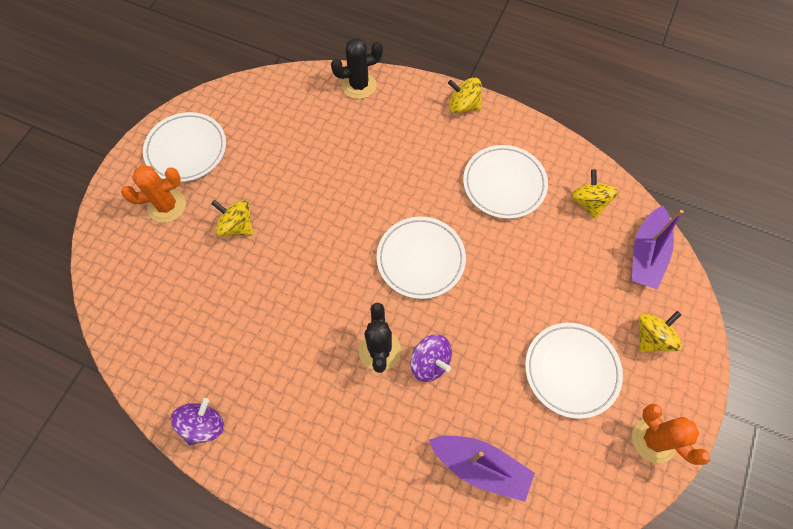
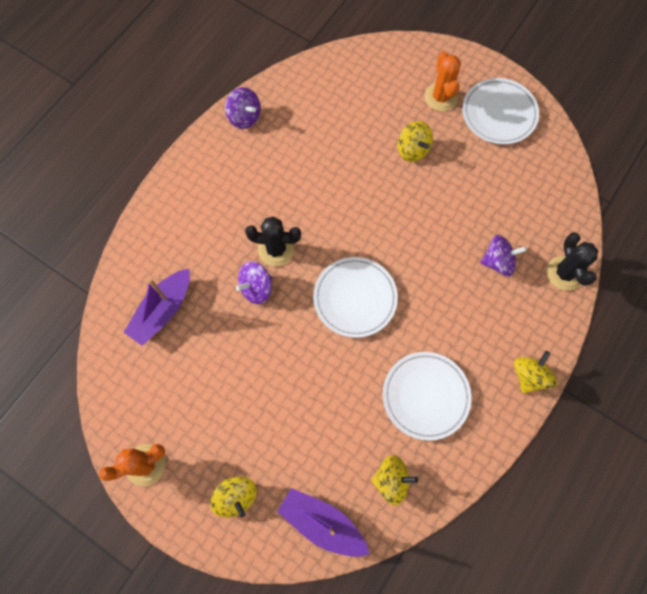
camera: 100 degrees right, 5 degrees up
(237, 226) = (412, 150): yellow spinning top -> yellow spinning top turned 105 degrees clockwise
(357, 137) = (498, 262): none -> purple spinning top
(571, 370) = (222, 409): white plate -> none

